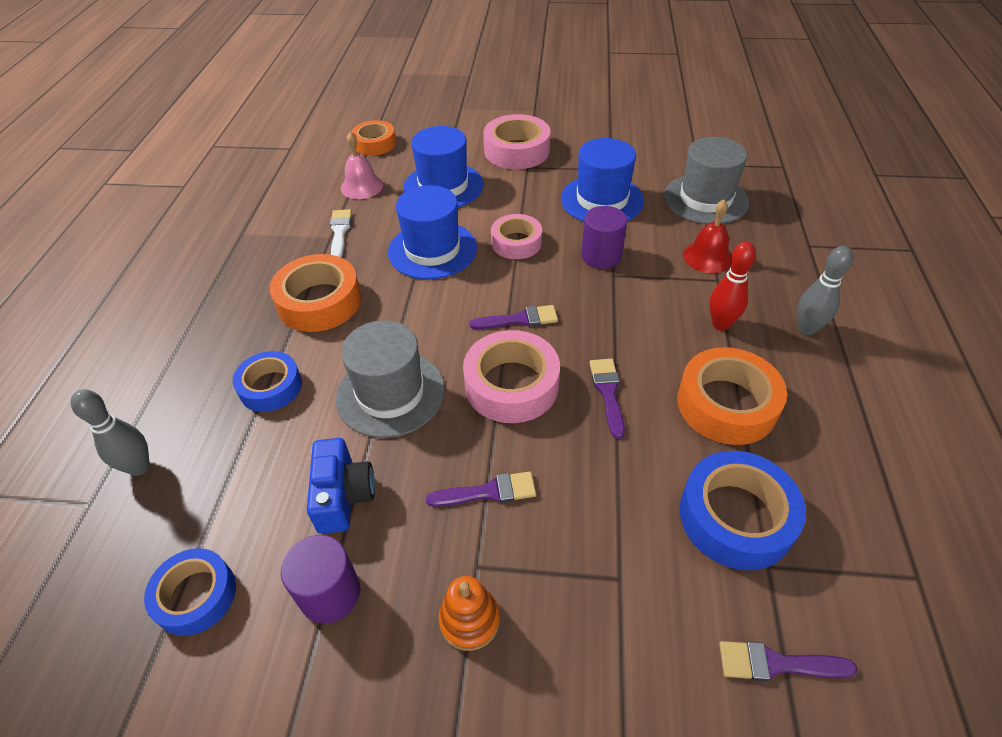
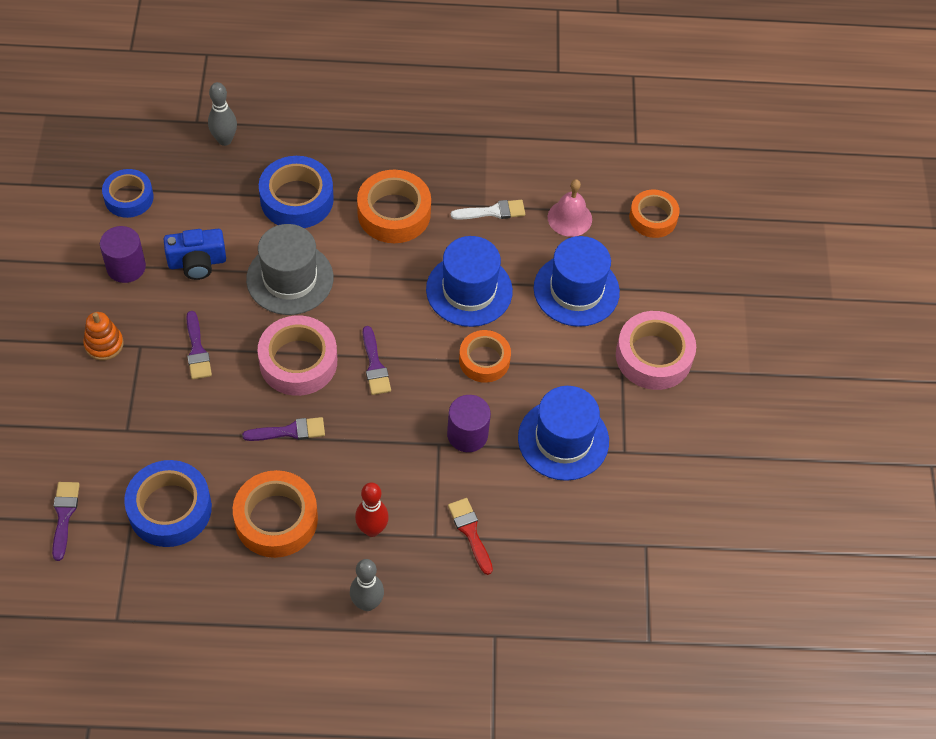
camera: 80 degrees right, 10 degrees up
(270, 387) = (296, 199): blue tape -> blue tape, size x1.51
(516, 242) = (484, 360): pink tape -> orange tape
(705, 199) = (573, 544): grey hat -> none
(708, 257) = (470, 532): red bell -> red brush

